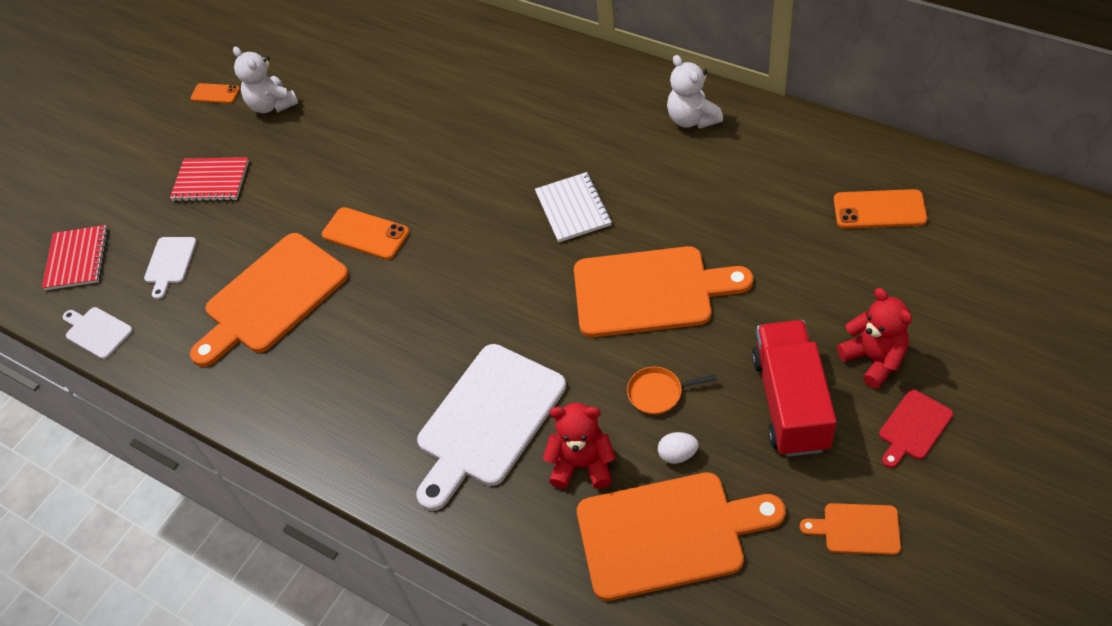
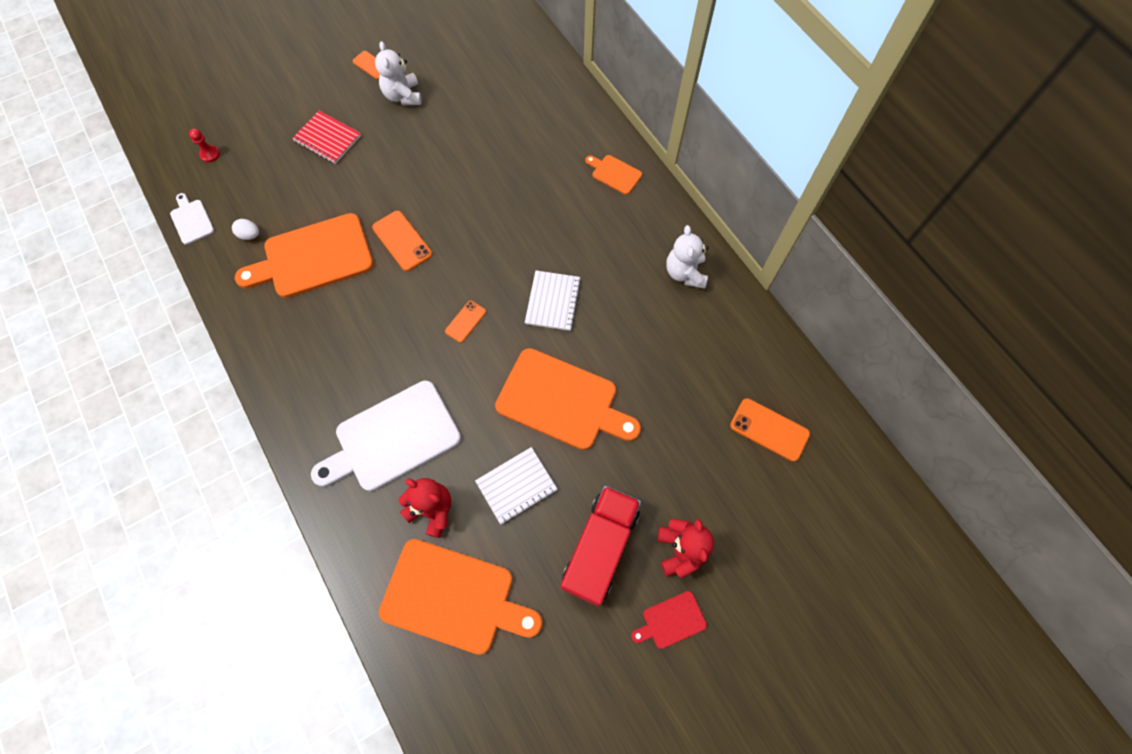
camera: 20 degrees right, 15 degrees up
(77, 259) = (210, 154): red notebook -> red pawn
(170, 263) = (265, 191): white cutting board -> none
(491, 272) = (465, 321): none -> orange phone
(658, 393) = (516, 486): orange pan -> white notebook
(677, 454) = (498, 541): white egg -> white egg (250, 235)
(857, 529) = (579, 673): orange cutting board -> orange cutting board (614, 173)

